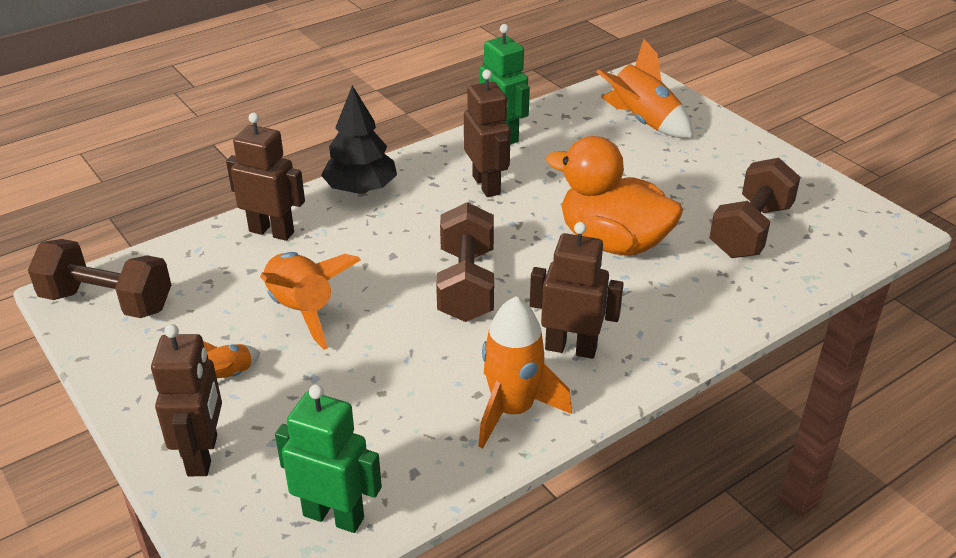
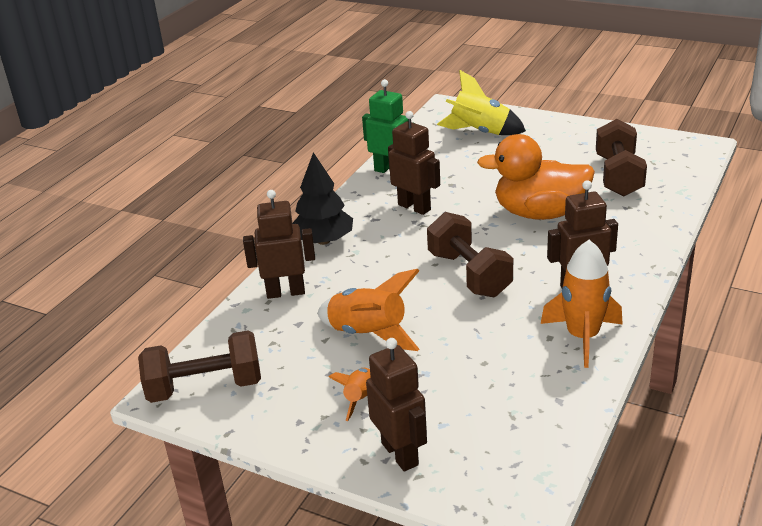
camera: 25 degrees left, 5 degrees down
(334, 516) = (535, 449): green robot -> none
(643, 122) = (480, 132): orange rocket -> yellow rocket

